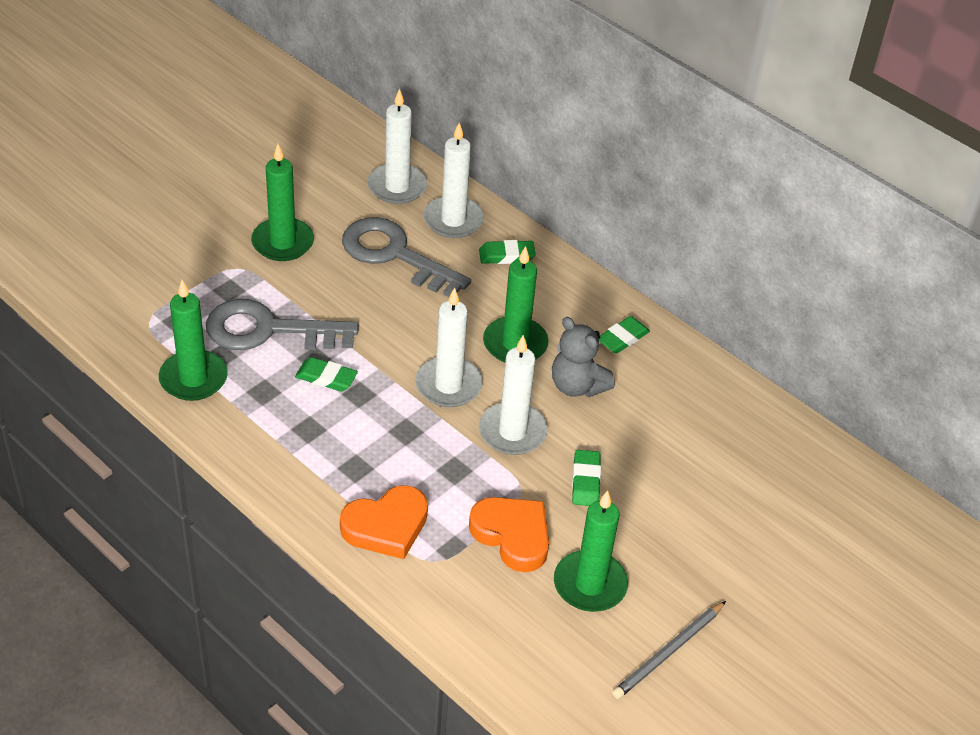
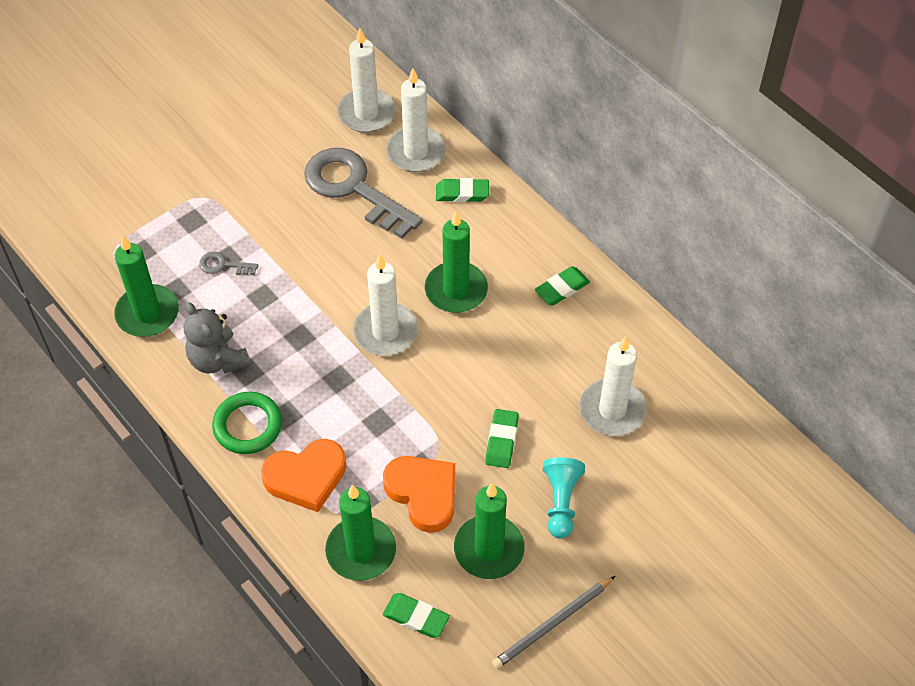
camera: 10 degrees right, 10 degrees up
(268, 330) = (223, 265): grey key -> grey key, size x0.41
(283, 242) = (249, 171): green candle -> green candle (361, 551)
(316, 480) = (248, 426): none -> green ring
(326, 378) = (271, 318): green eraser -> green eraser (416, 617)
(512, 432) = (439, 384): white candle -> white candle (612, 410)
(577, 386) = (509, 338): grey teddy bear -> grey teddy bear (218, 359)
(656, 535) = (561, 502): none -> turquoise pawn

